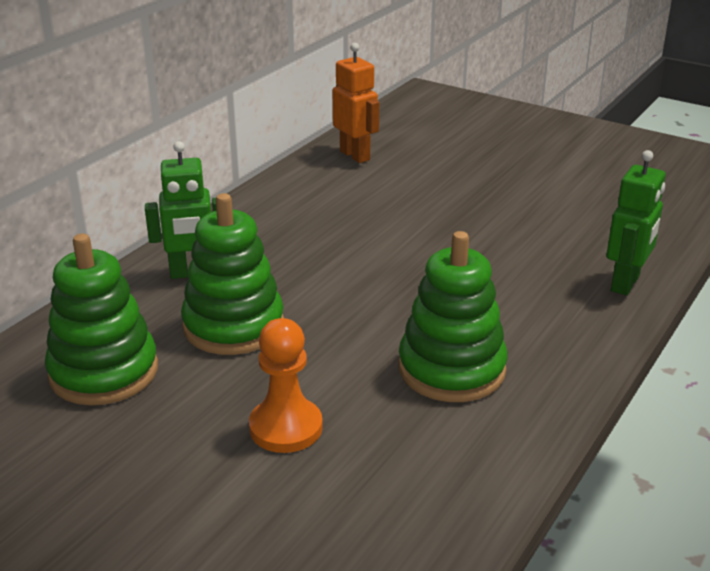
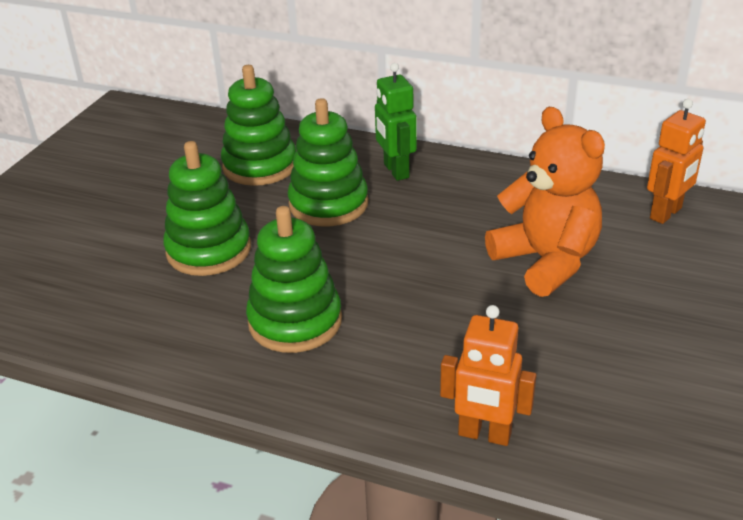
camera: 80 degrees right, 5 degrees up
(286, 428) = (209, 250): orange pawn -> green stacking toy
(402, 218) = (546, 261): none -> orange teddy bear
(626, 283) = (484, 434): green robot -> orange robot

